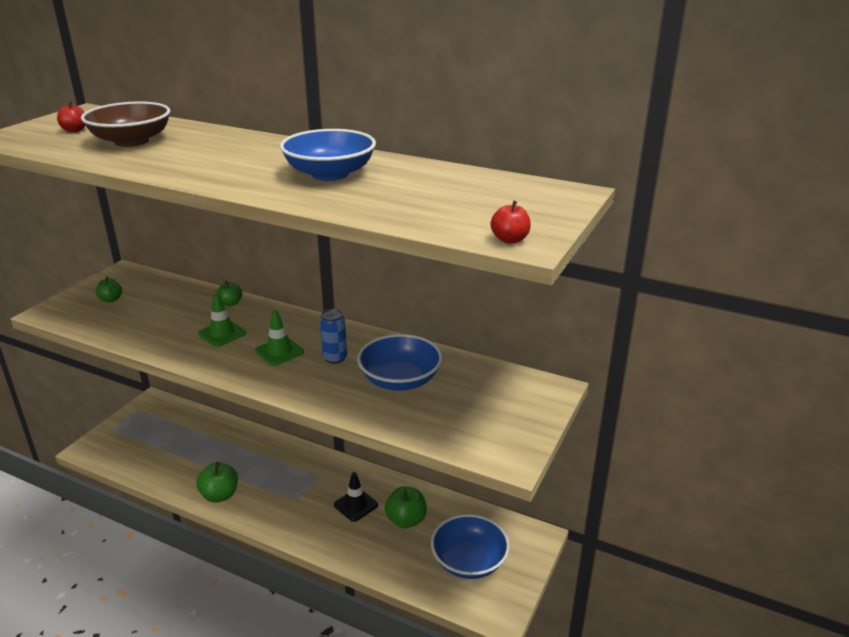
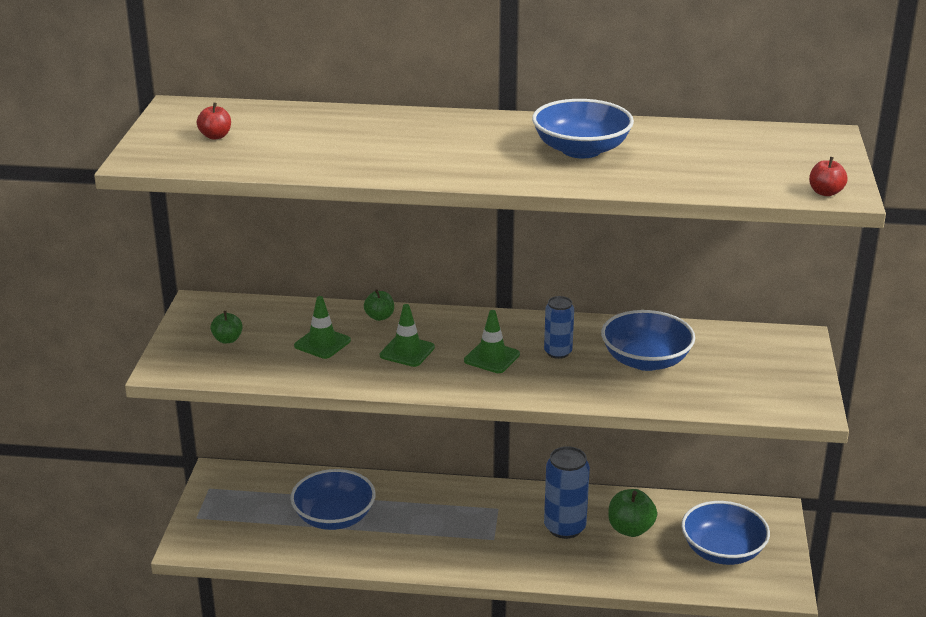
camera: 20 degrees left, 0 degrees up
(131, 141) = (308, 141): brown bowl -> none
(170, 315) = (322, 343): none -> green traffic cone
(198, 452) = (334, 517): none -> blue bowl
(220, 495) = (401, 555): green apple -> none
(356, 505) = (564, 528): black traffic cone -> blue can

